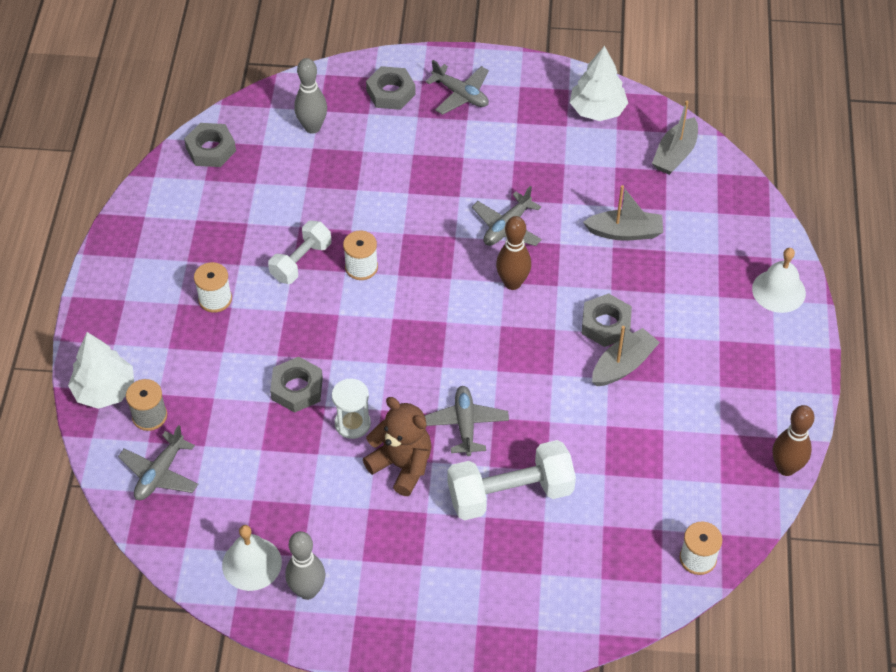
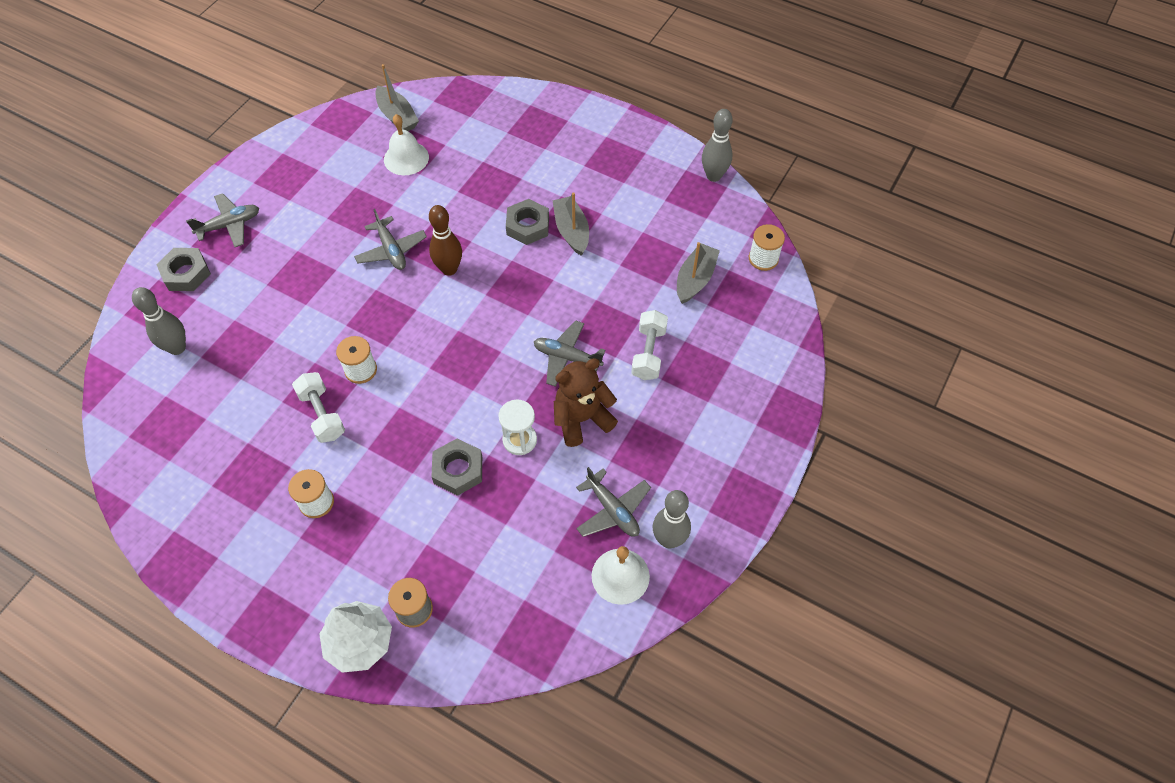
camera: 65 degrees left, 5 degrees up
(160, 474) = (484, 623): grey plane -> grey plane (612, 510)
(211, 149) = (137, 441): grey nut -> none
(510, 494) = (649, 353): white dumbbell -> white dumbbell, size x0.63
(597, 110) = (318, 144): white tree -> none
(625, 232) = (449, 177): grey boat -> grey boat (695, 279)
(778, 291) = (562, 113): white bell -> white bell (406, 158)
(786, 468) = (713, 176): brown bowling pin -> grey bowling pin

